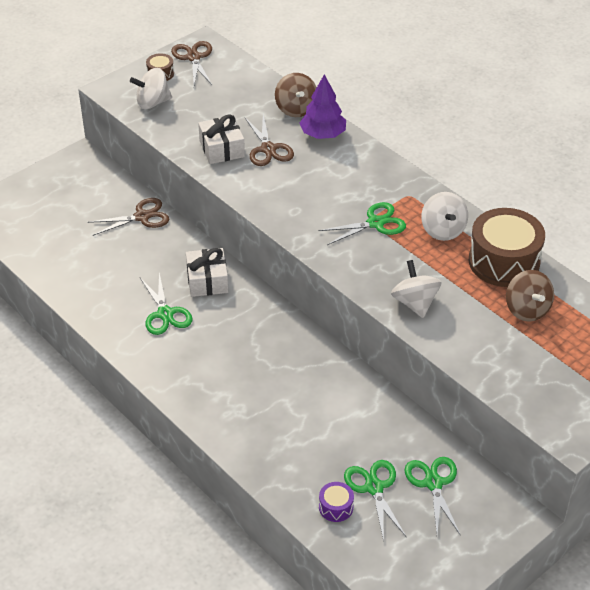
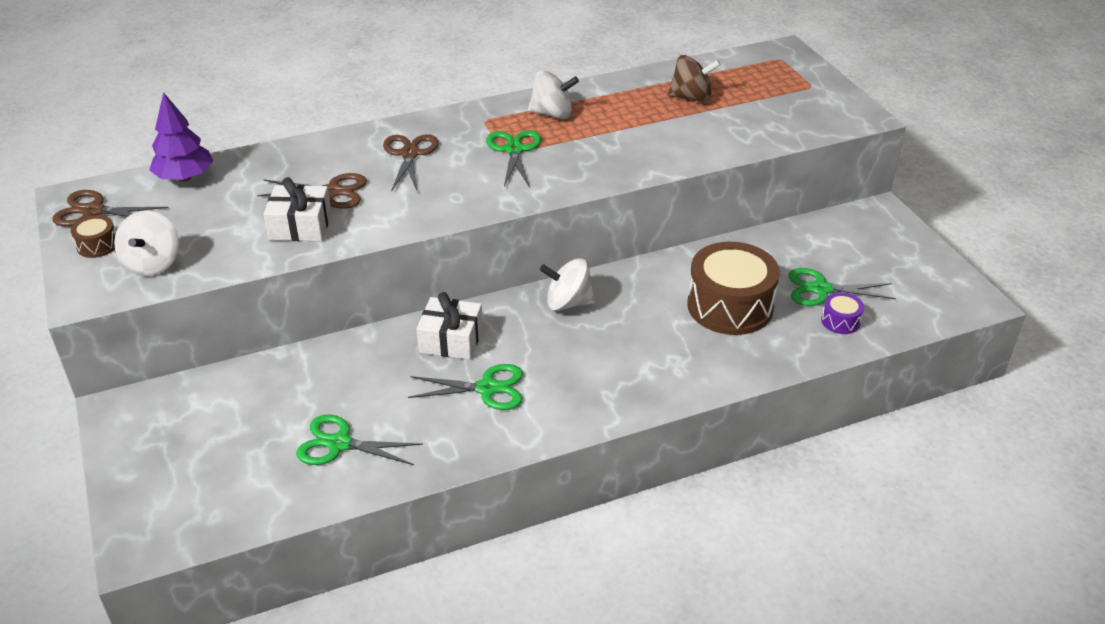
camera: 70 degrees left, 5 degrees down
(142, 217) = (292, 373): brown scissors -> brown scissors (410, 154)
(296, 109) = (275, 157): brown spinning top -> none
(323, 134) = (339, 149): purple tree -> purple tree (185, 177)
(415, 303) = (650, 155): white spinning top -> white spinning top (568, 303)
(433, 483) = (826, 251): green scissors -> green scissors (339, 444)
(504, 261) = (619, 93): brown drum -> brown drum (730, 306)

